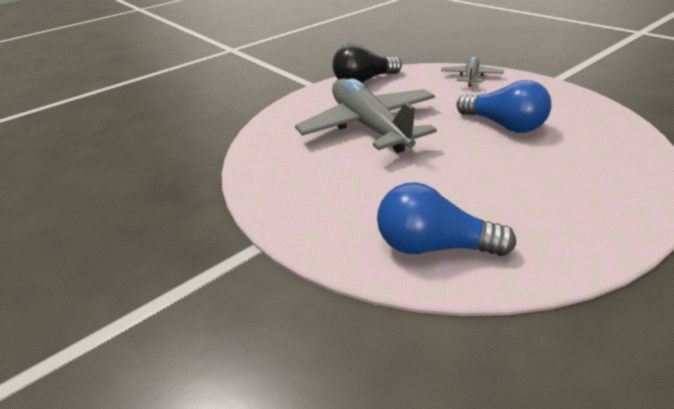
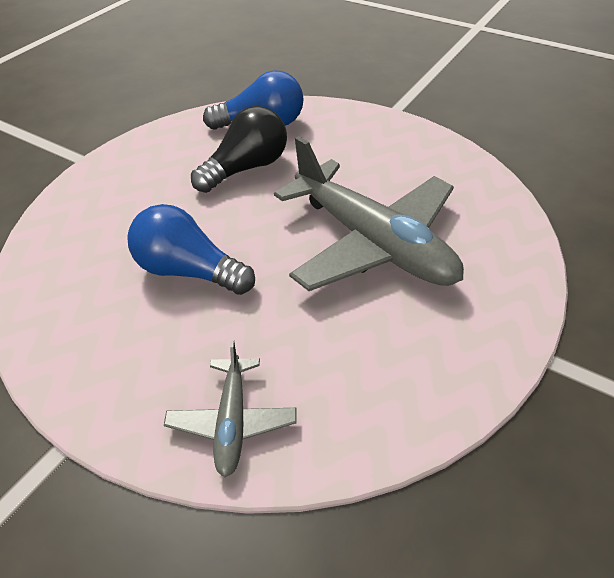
camera: 160 degrees right, 10 degrees up
(364, 81) = (449, 373): black light bulb -> black light bulb (246, 168)

